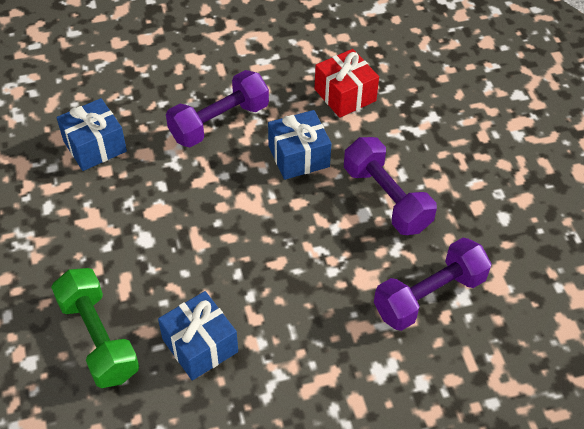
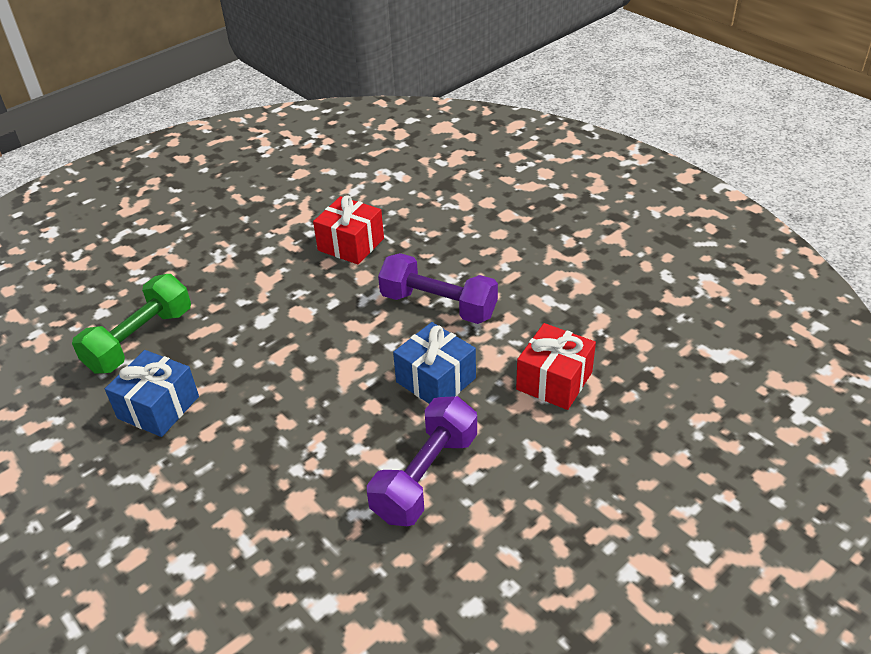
camera: 65 degrees right, 10 degrees down
(95, 146) = (351, 244): blue gift -> red gift
(429, 296) = (305, 571): purple dumbbell -> none

